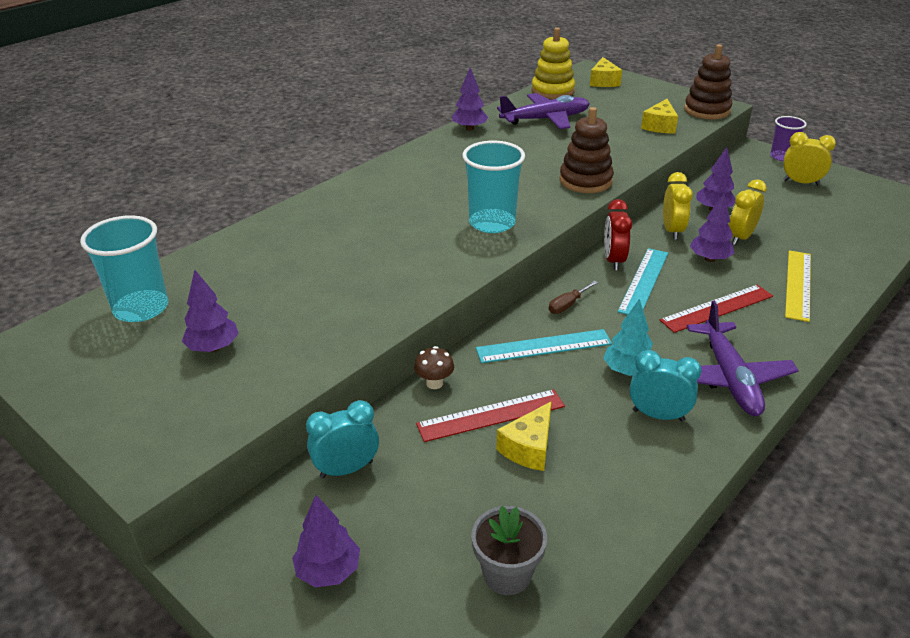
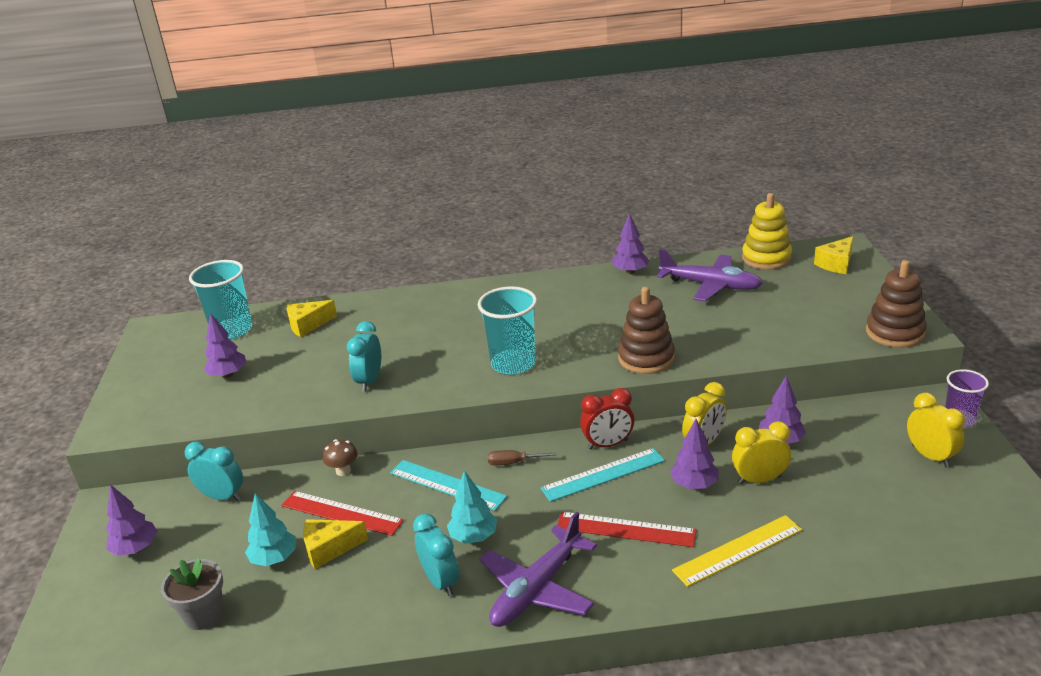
camera: 45 degrees right, 5 degrees down
(385, 287) = (369, 381): none -> turquoise clock
(493, 486) = (274, 559): none -> turquoise tree
(613, 260) = (608, 444): red clock -> red clock turned 150 degrees counterclockwise
(660, 126) = (811, 331): yellow cheese -> yellow cheese (308, 325)

